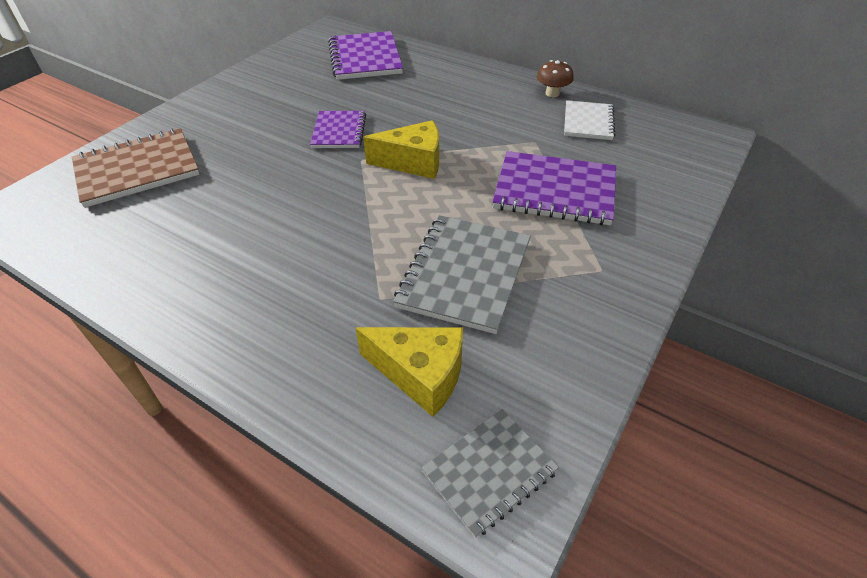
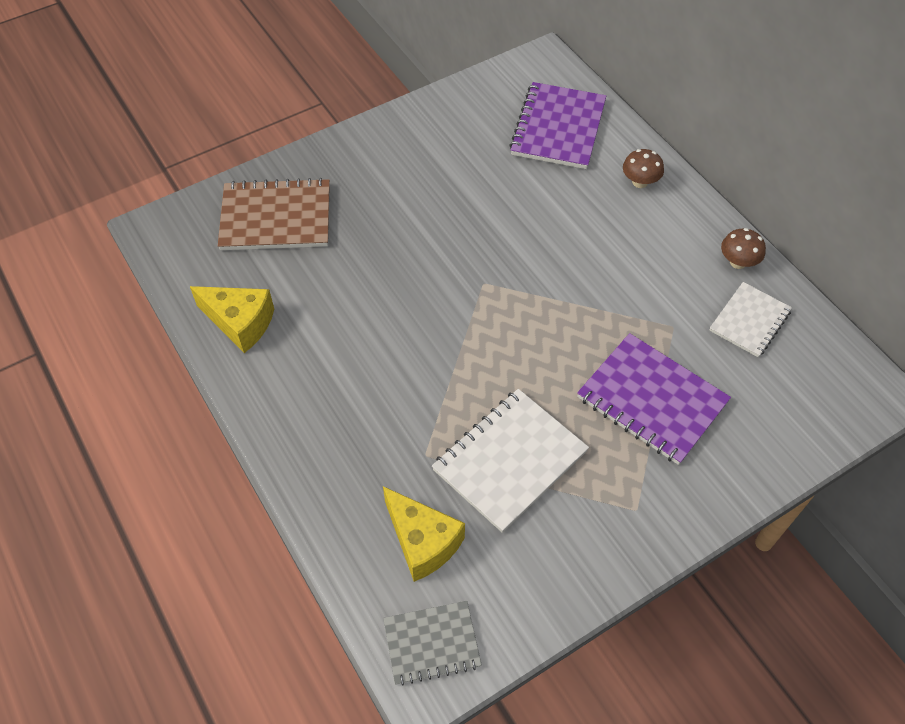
camera: 25 degrees right, 10 degrees up
(339, 131) = (479, 235): purple notebook -> none
(413, 162) = (532, 307): yellow cheese -> yellow cheese (240, 323)
(447, 71) = (640, 182): none -> brown mushroom
(464, 274) = (510, 461): grey notebook -> white notebook

